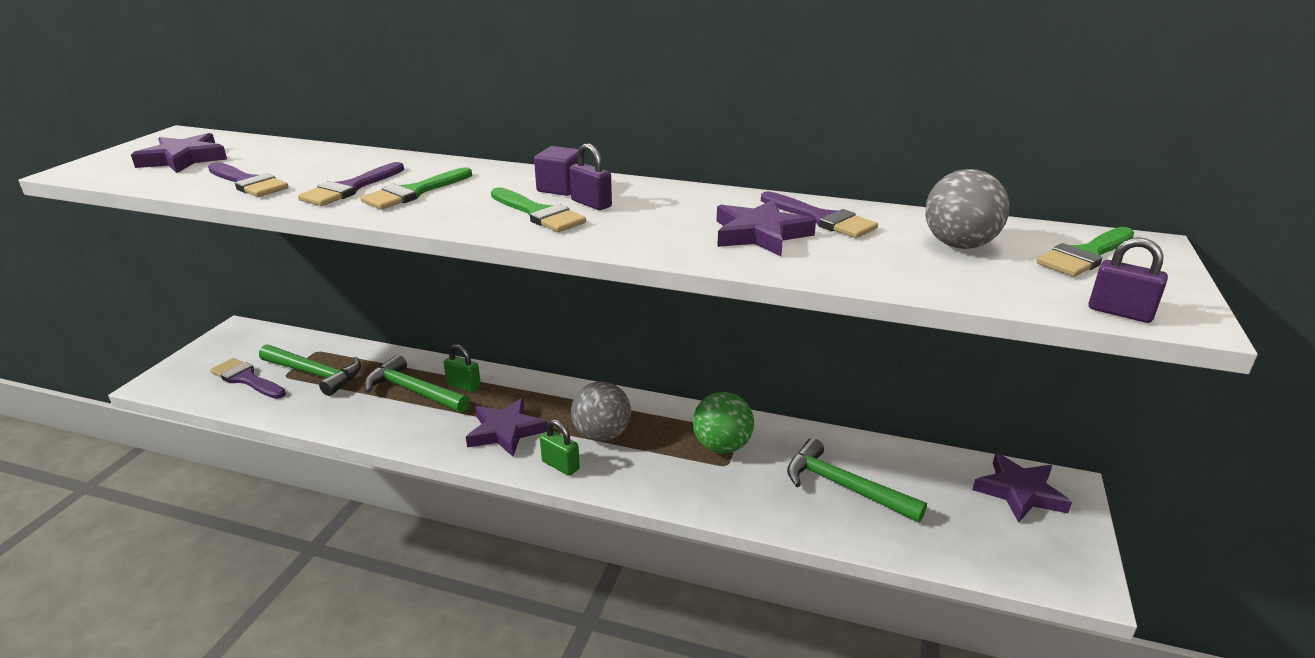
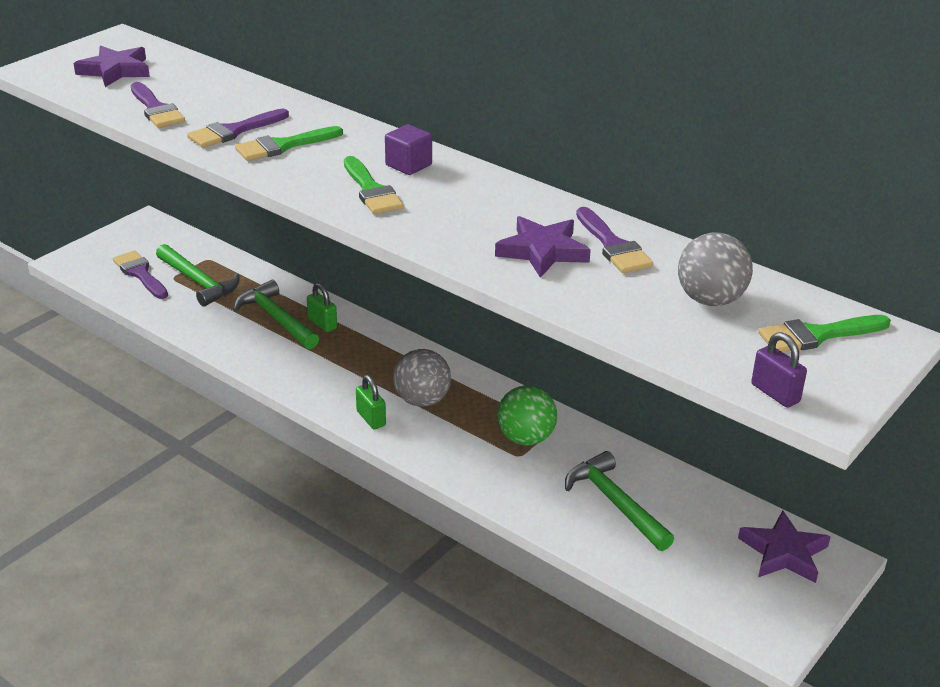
camera: 20 degrees right, 5 degrees up
(505, 431) = (339, 376): purple star -> none
(591, 203) = (423, 188): purple padlock -> none

